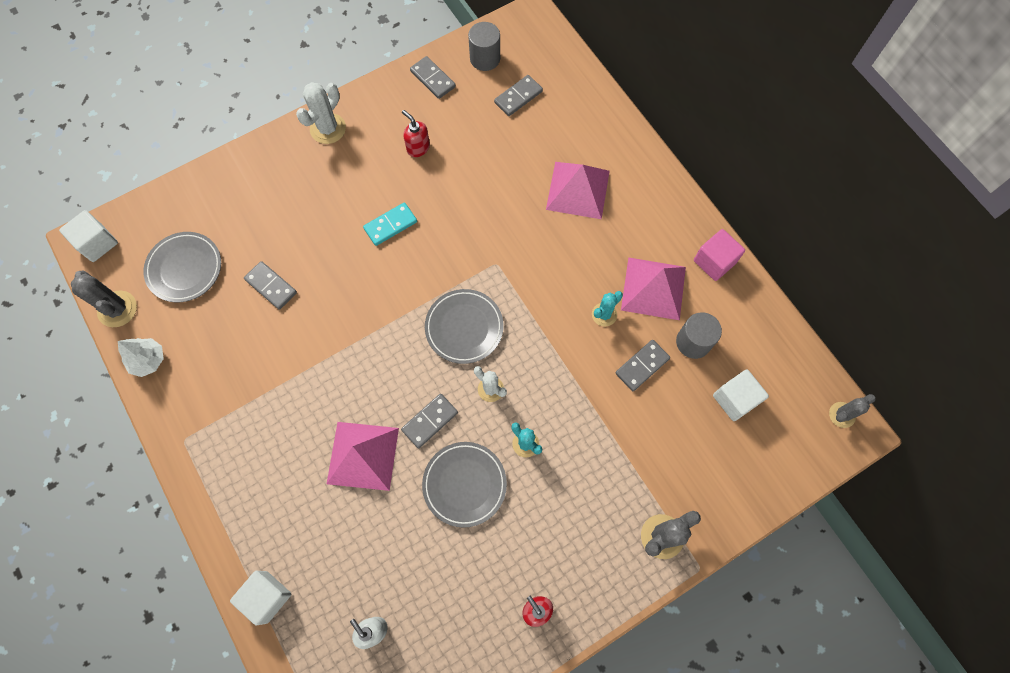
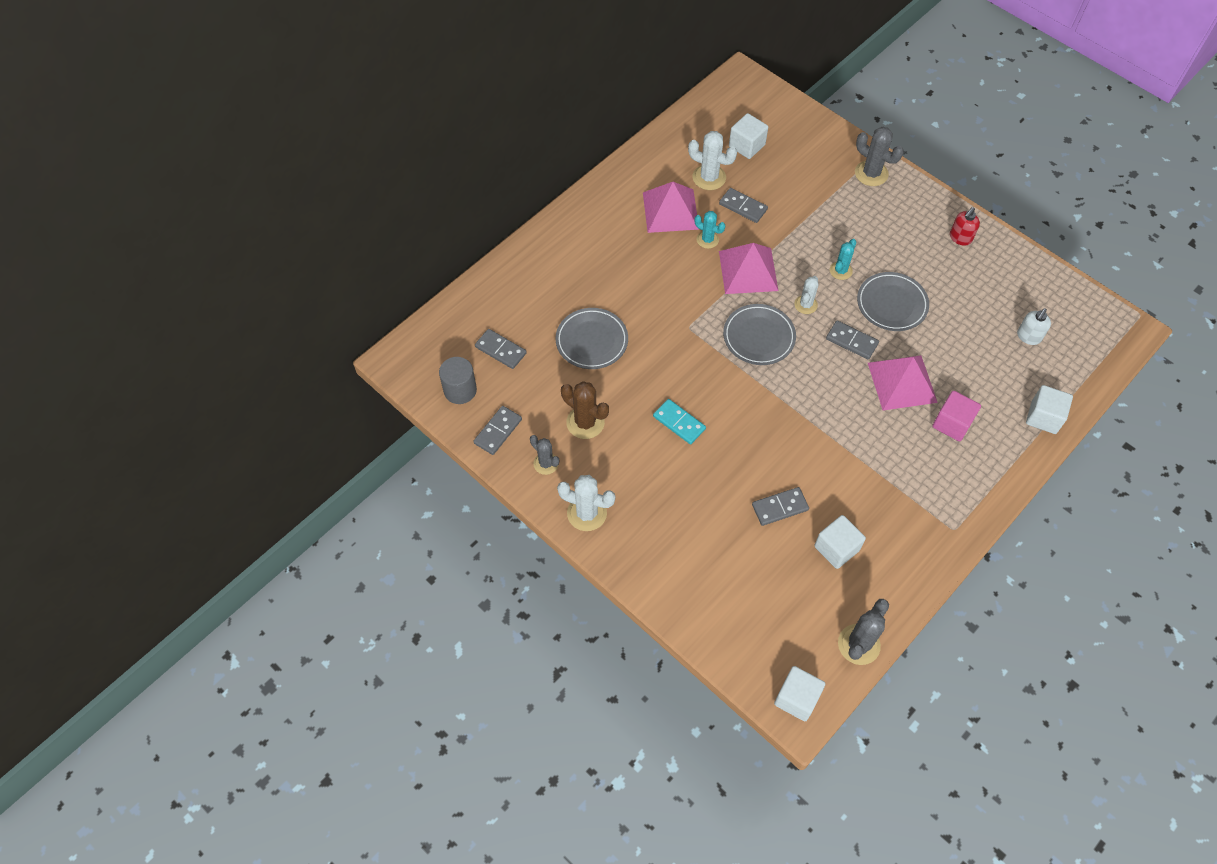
camera: 105 degrees left, 10 degrees down
(148, 360) = (896, 592): white tree -> none
(185, 269) = (792, 595): grey plate -> grey plate (592, 341)
(211, 322) = (836, 548): none -> white cube
(271, 286) = (780, 507): grey domino -> grey domino turned 45 degrees clockwise
(418, 148) = (585, 422): red soap dispenser -> brown cactus
(577, 190) = (591, 281): pink pyramid -> pink pyramid (748, 270)
(693, 342) = (709, 177): grey cylinder -> white cactus
(714, 262) = (631, 174): pink cube -> pink cube (952, 423)
(842, 415) = (732, 83): grey cactus -> grey cactus (546, 463)

